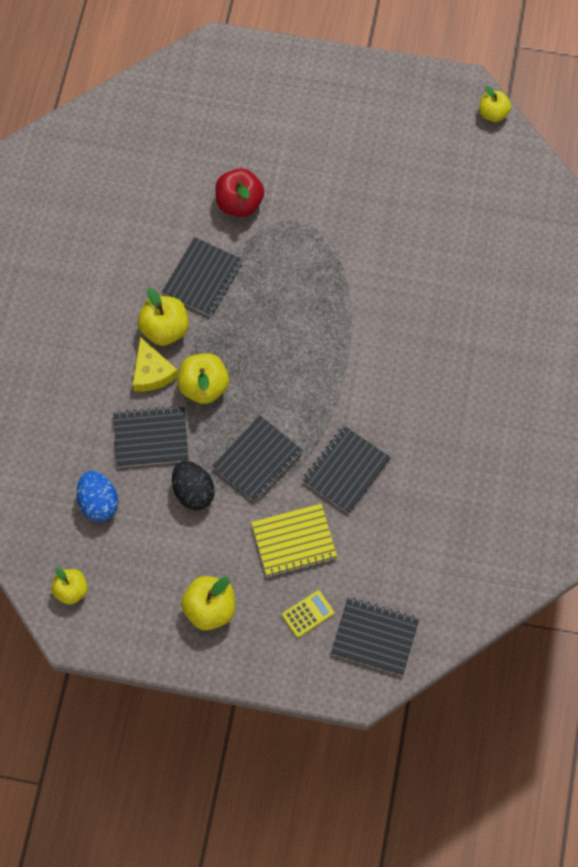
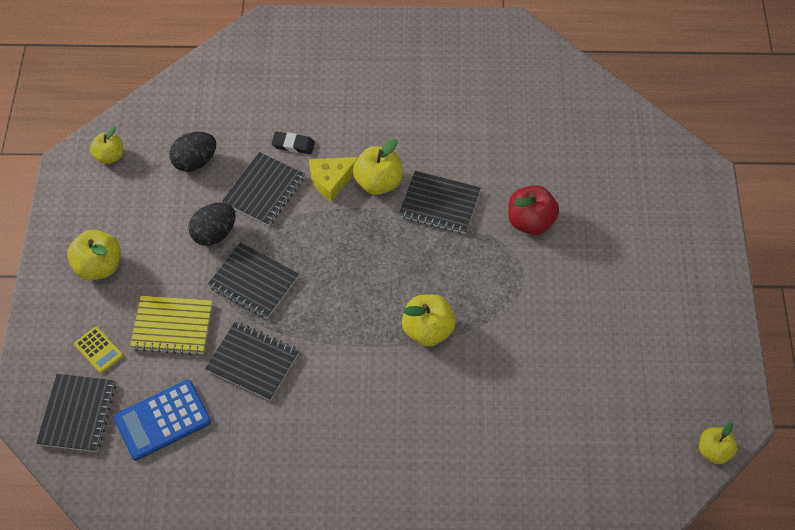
camera: 80 degrees right, 10 degrees down
(99, 502) = (195, 162): blue egg -> black egg
(100, 403) = (293, 145): none -> black eraser
(151, 438) = (264, 190): black notebook -> black notebook turned 45 degrees clockwise
(204, 386) = (324, 224): yellow apple -> yellow apple (428, 330)
(294, 541) = (172, 326): yellow notebook -> yellow notebook turned 60 degrees counterclockwise
(393, 558) = (162, 420): none -> blue calculator

